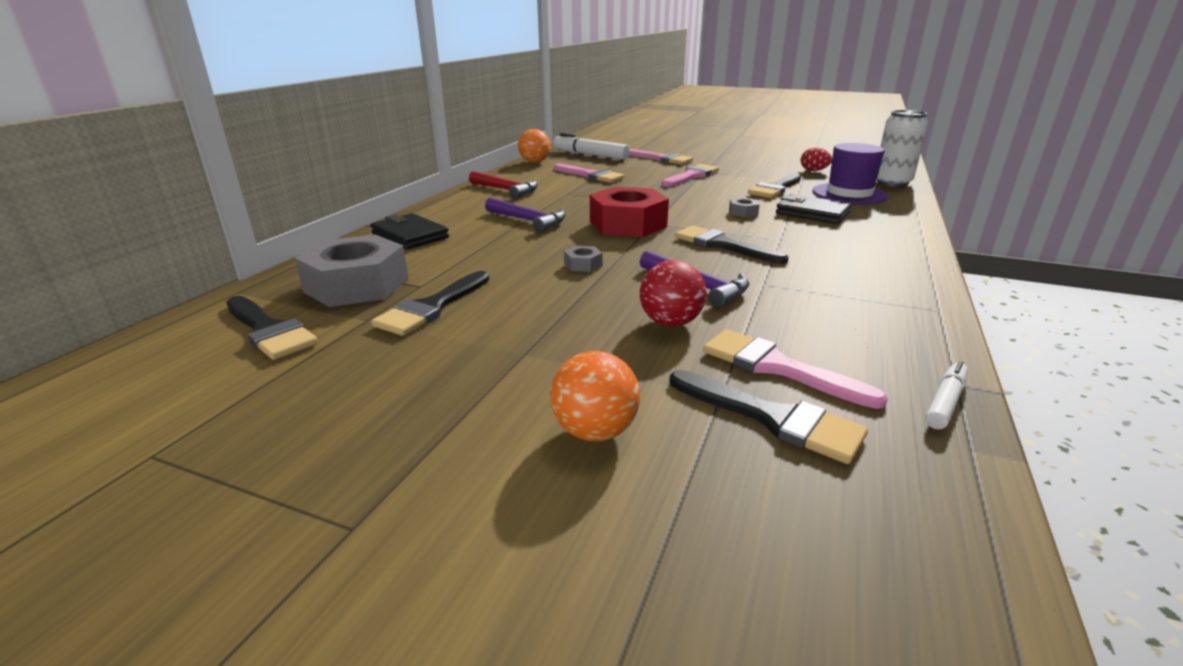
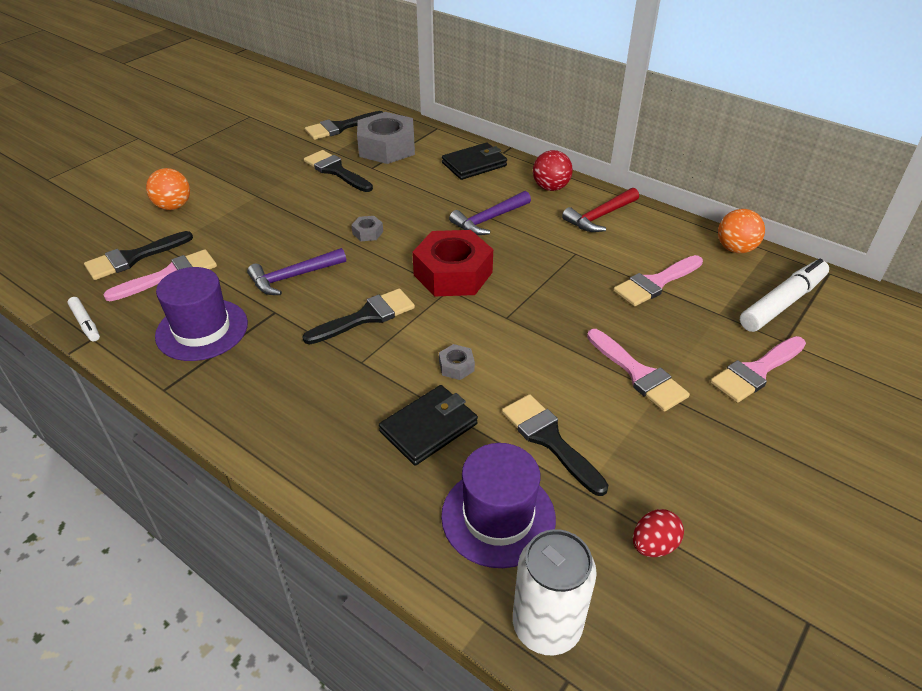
camera: 105 degrees right, 15 degrees up
(670, 322) = (250, 251): red ball -> red ball (550, 188)
(838, 314) = (202, 329): none -> purple hat

